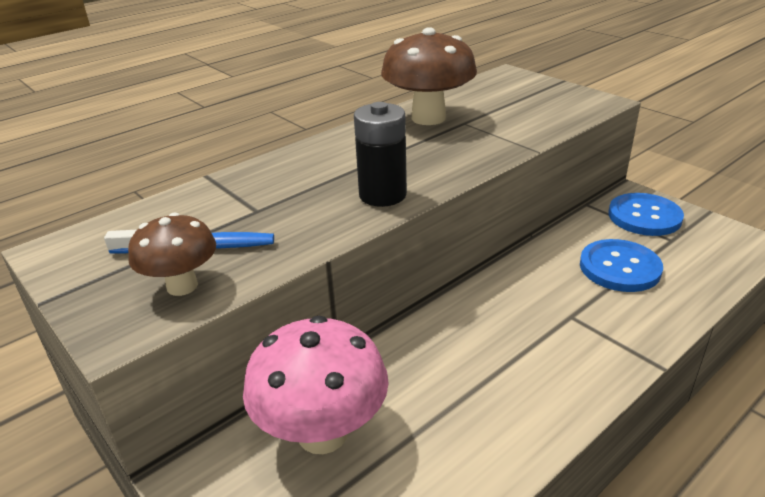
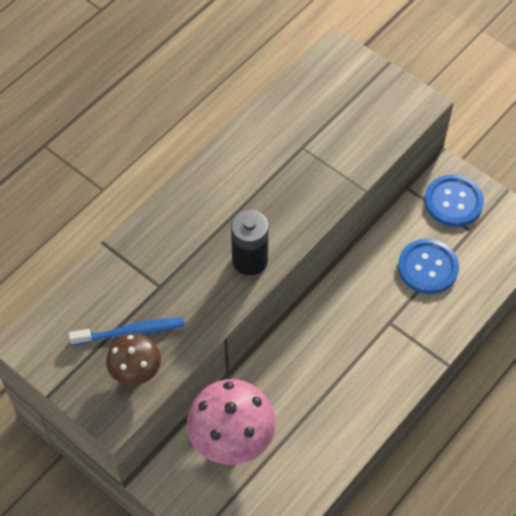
camera: 10 degrees left, 25 degrees up
(428, 118) = (270, 141): brown mushroom -> none

